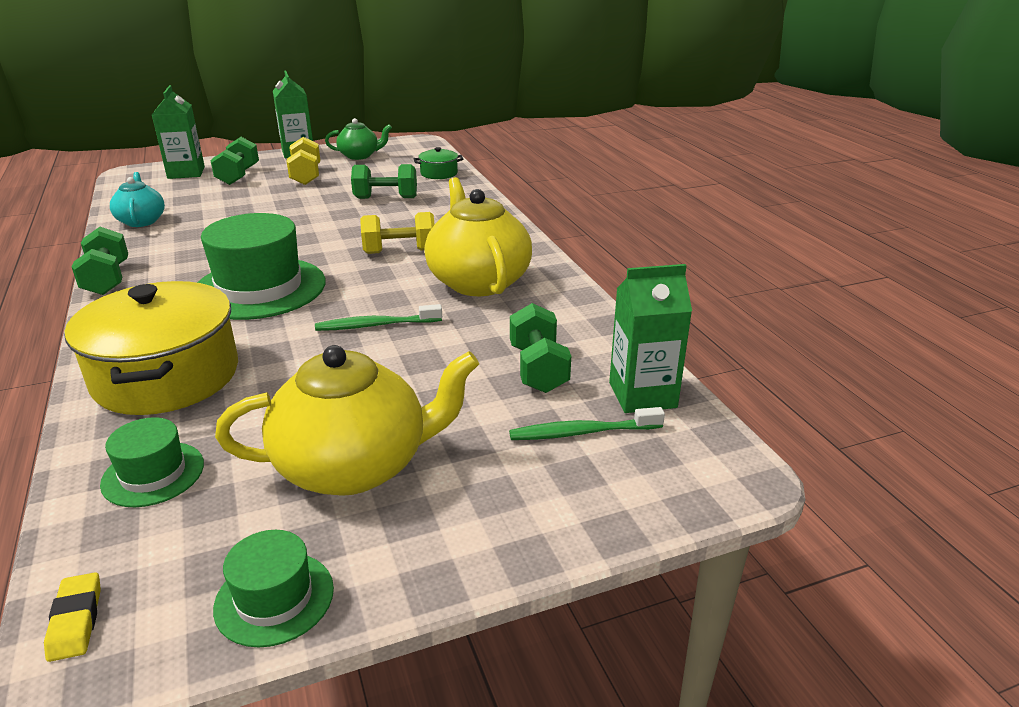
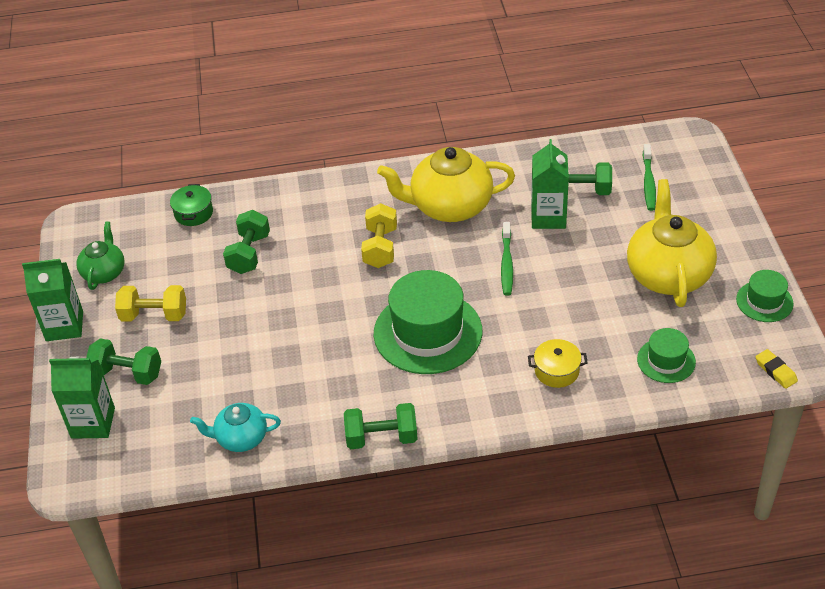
camera: 75 degrees left, 15 degrees up
(75, 620) = (775, 371): yellow eraser -> yellow eraser turned 60 degrees clockwise
(166, 376) = (556, 371): yellow pot -> yellow pot, size x0.45
(642, 395) = (615, 153): green carton -> green carton (548, 217)

